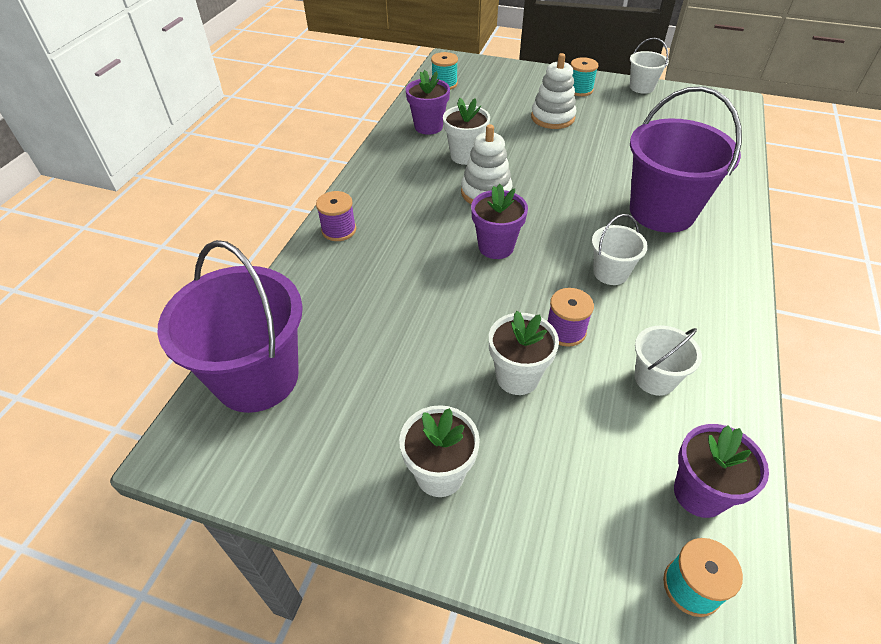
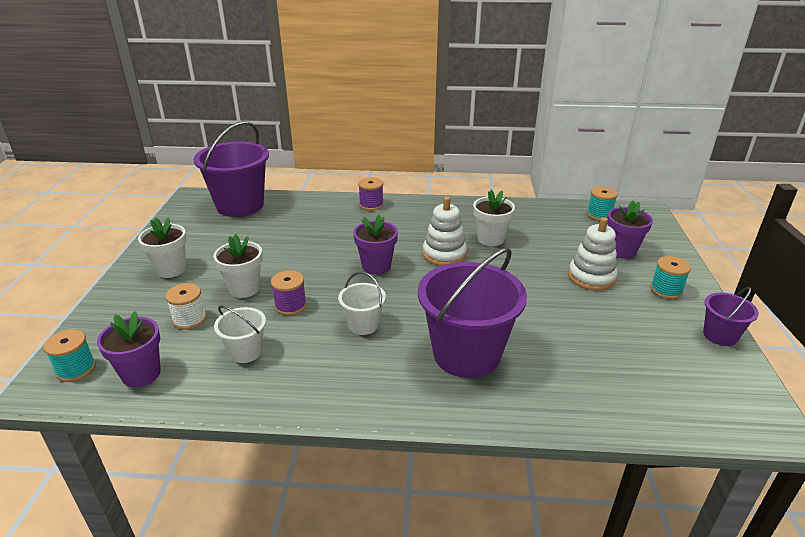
camera: 75 degrees right, 15 degrees down
(428, 127) = (522, 217): purple flower pot -> purple flower pot (621, 251)
(582, 441) = (190, 319): none -> white spool
(641, 87) = (720, 335): white bucket -> purple bucket

